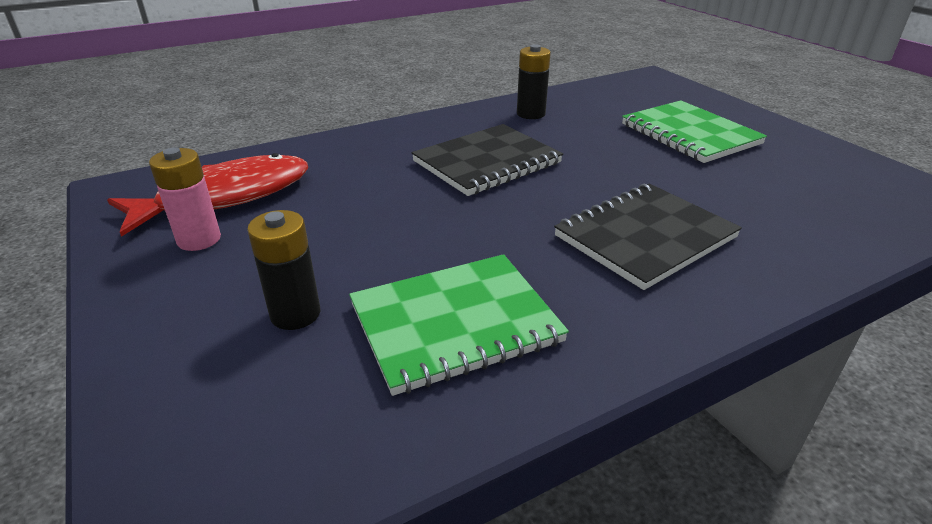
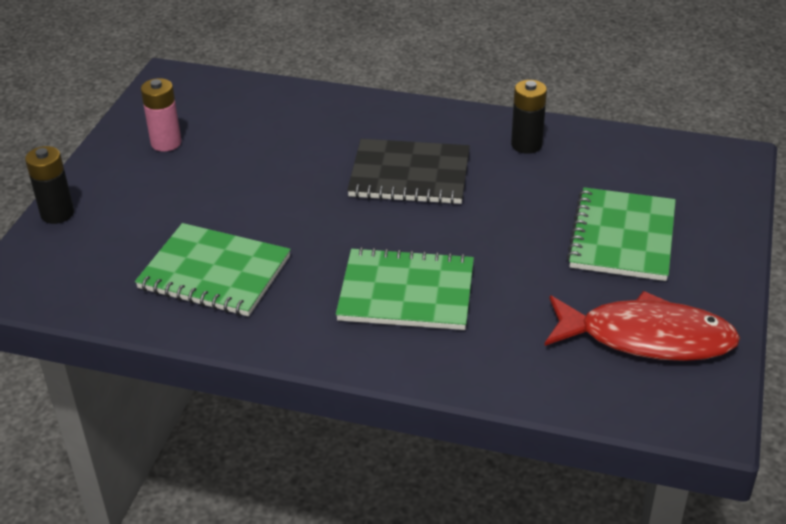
camera: 45 degrees right, 5 degrees up
(226, 197) = (214, 117): red fish -> red fish (647, 338)
(295, 314) = (153, 219): black battery -> black battery (57, 214)
(645, 237) = (406, 292): black notebook -> green notebook

